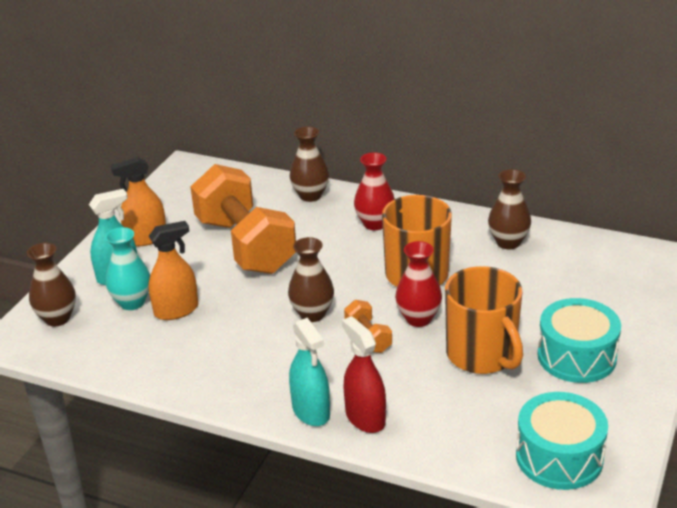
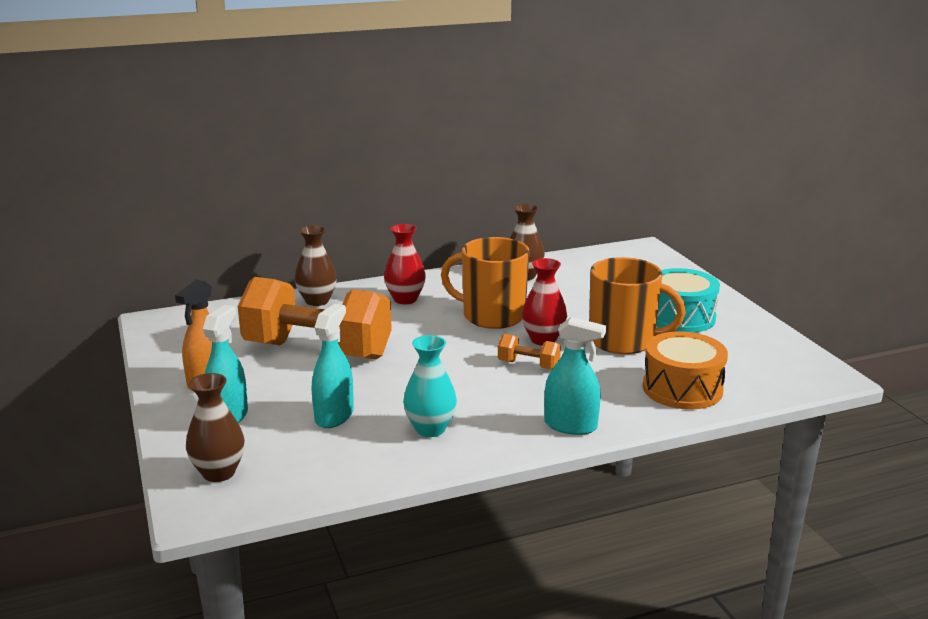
camera: 45 degrees left, 10 degrees down
(132, 302) = (279, 429): turquoise vase -> turquoise vase (430, 429)
(176, 310) = (334, 416): orange spray bottle -> turquoise spray bottle
(312, 314) = (459, 369): brown vase -> none
(365, 418) = (615, 410): red spray bottle -> none
(451, 429) = (682, 389): none -> orange drum
(559, 457) = (769, 371): turquoise drum -> none

